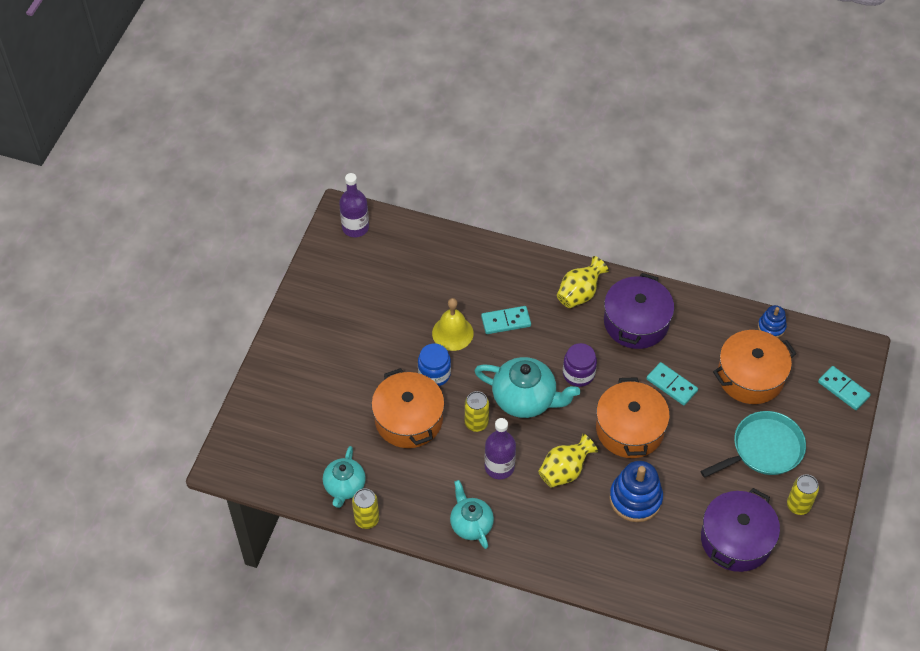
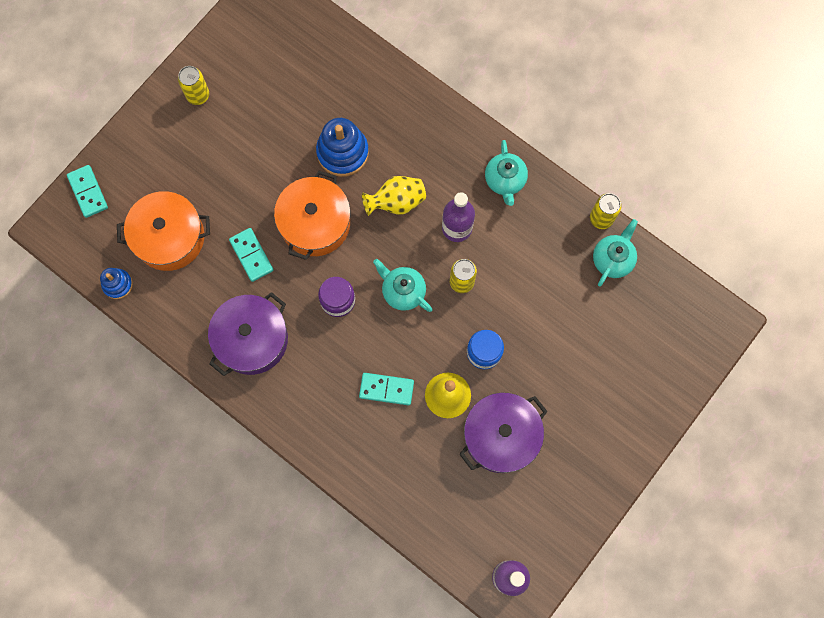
camera: 160 degrees left, 20 degrees up
(408, 419) = (527, 309): orange pot -> none
(525, 399) = (403, 291): turquoise teapot -> turquoise teapot, size x0.65
(579, 294) = (294, 395): yellow vase -> none
(736, 540) = (271, 84): purple pot -> purple pot (501, 436)
(764, 449) = (198, 159): turquoise pan -> none

